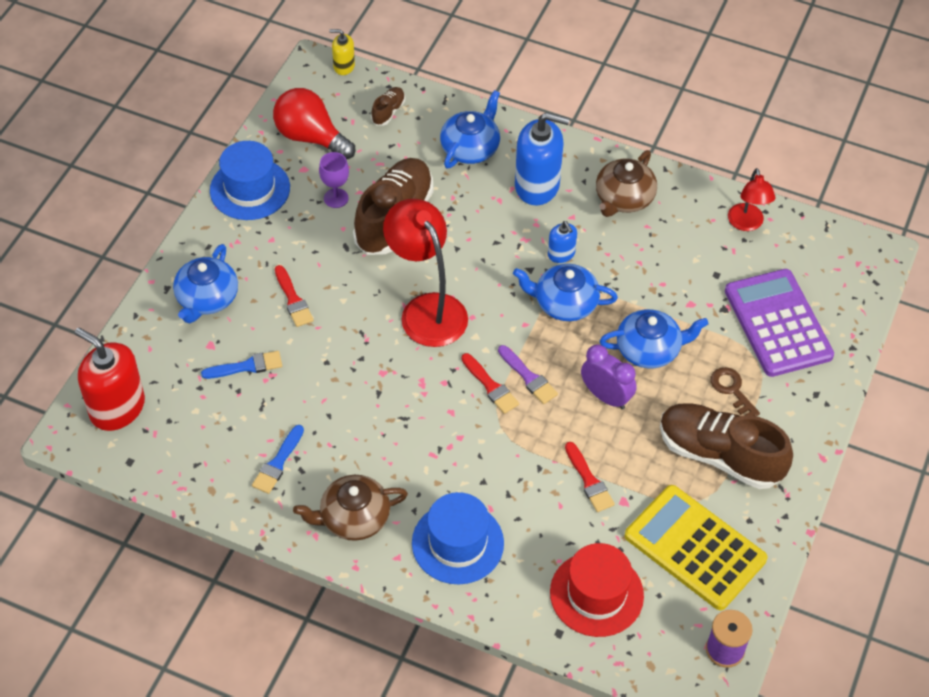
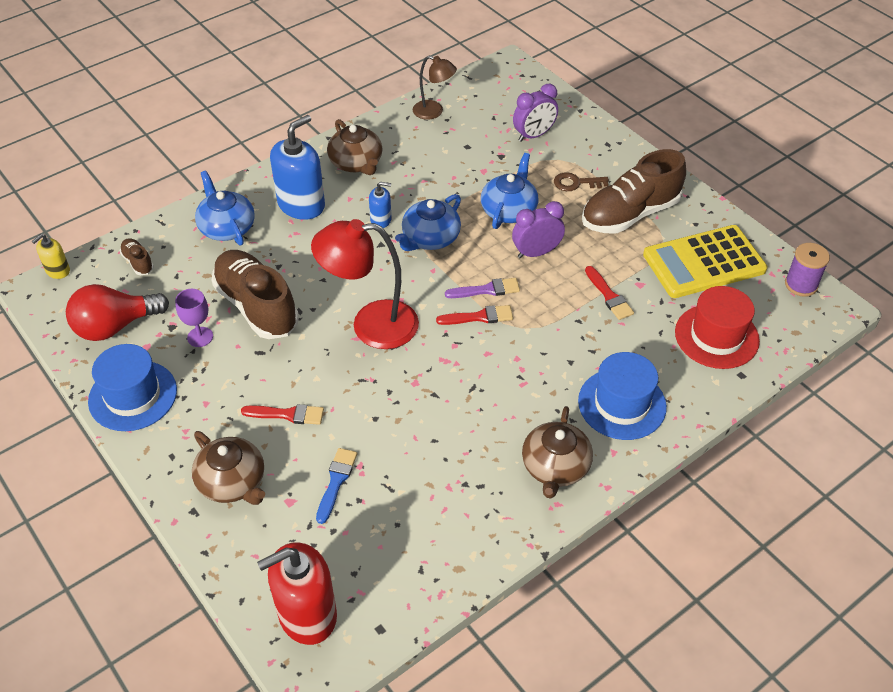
camera: 60 degrees left, 5 degrees down
(207, 298) = (233, 482): blue teapot -> brown teapot
(278, 463) = (461, 501): blue brush -> none
(589, 481) = (609, 296): red brush -> red brush turned 60 degrees clockwise
(747, 224) = (434, 112): red lamp -> brown lamp
(778, 323) = (534, 135): purple calculator -> purple clock

